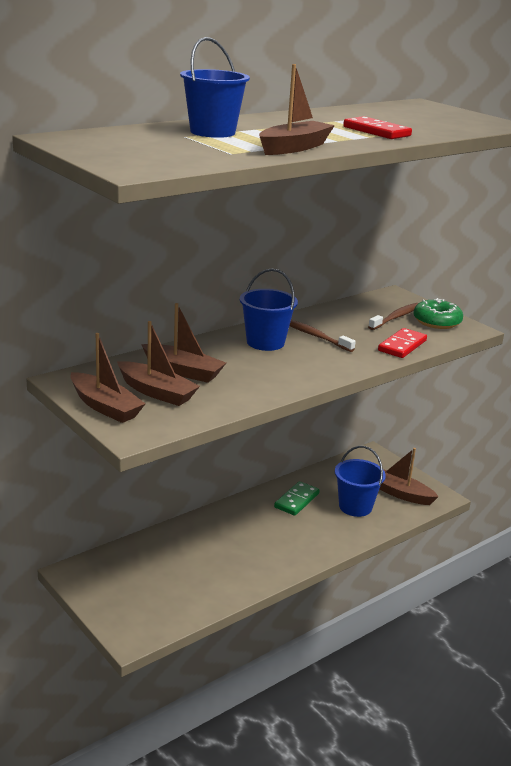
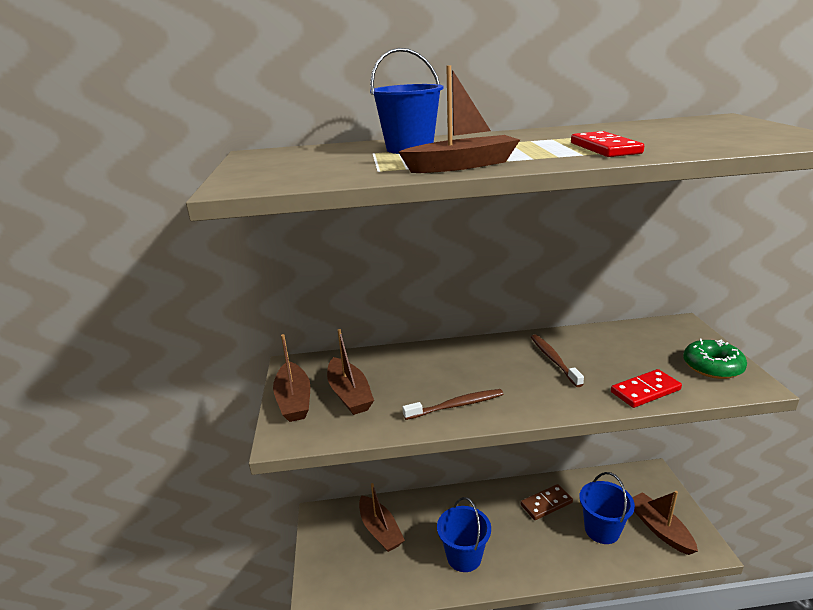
camera: 35 degrees right, 0 degrees up
(183, 371) = (393, 376): brown boat -> brown boat (380, 530)
(265, 342) = (497, 358): blue bucket -> blue bucket (464, 557)
(296, 500) = (546, 503): green domino -> brown domino
(396, 317) = (664, 353): brown toothbrush -> brown toothbrush (456, 405)

